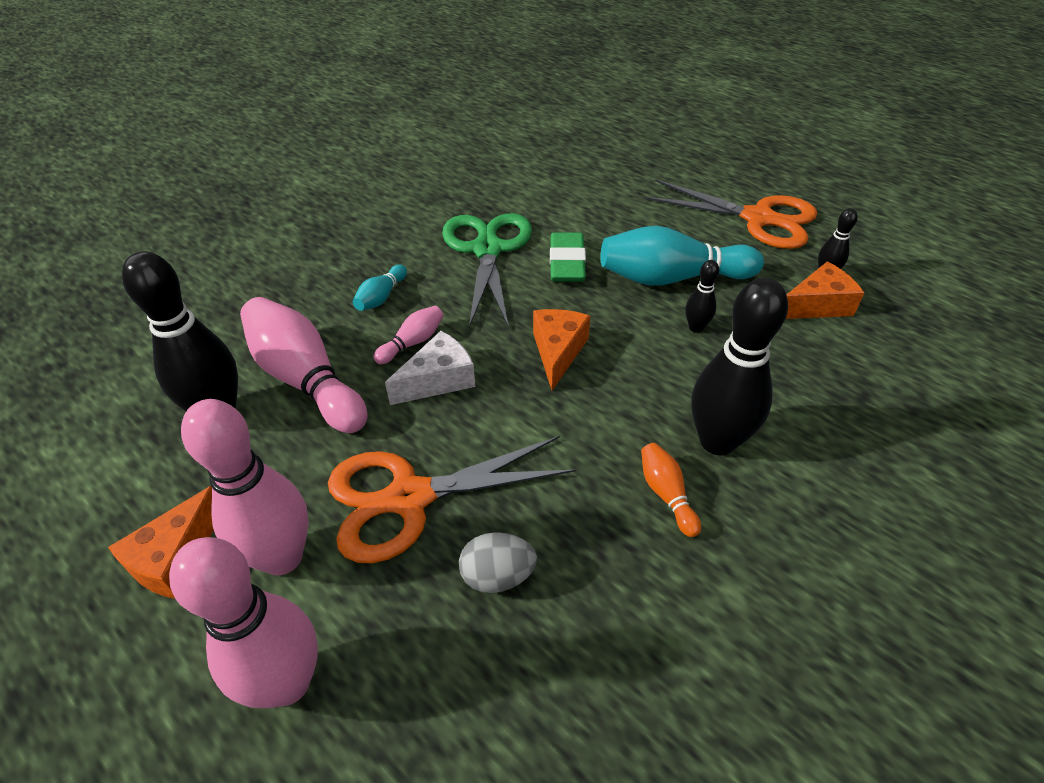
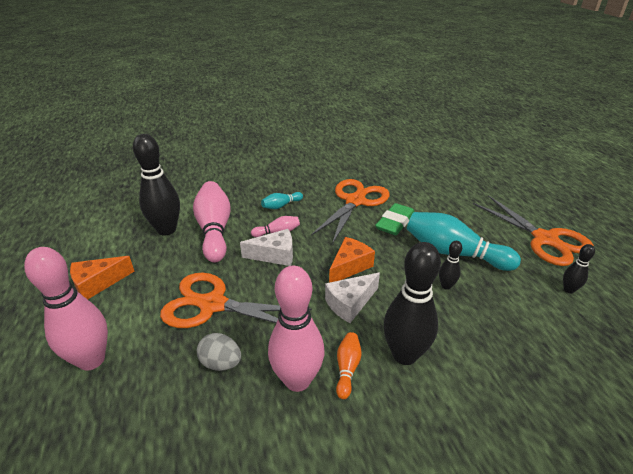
camera: 30 degrees right, 10 degrees down
(282, 557) = (137, 304): pink bowling pin -> pink bowling pin (297, 380)
(487, 249) = (355, 201): green scissors -> orange scissors
(600, 404) = (350, 303): none -> white cheese
(817, 305) = (546, 305): orange cheese -> none

